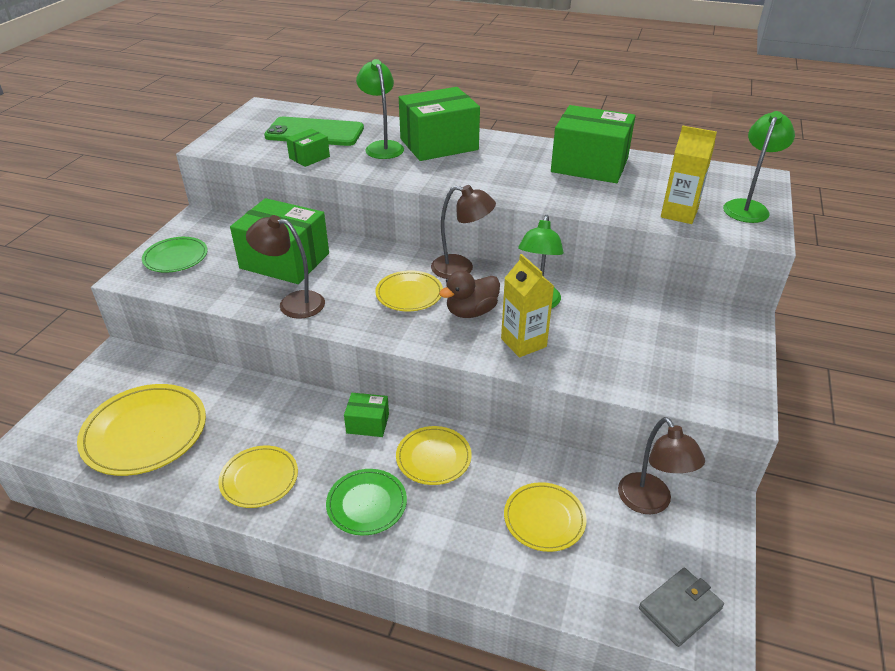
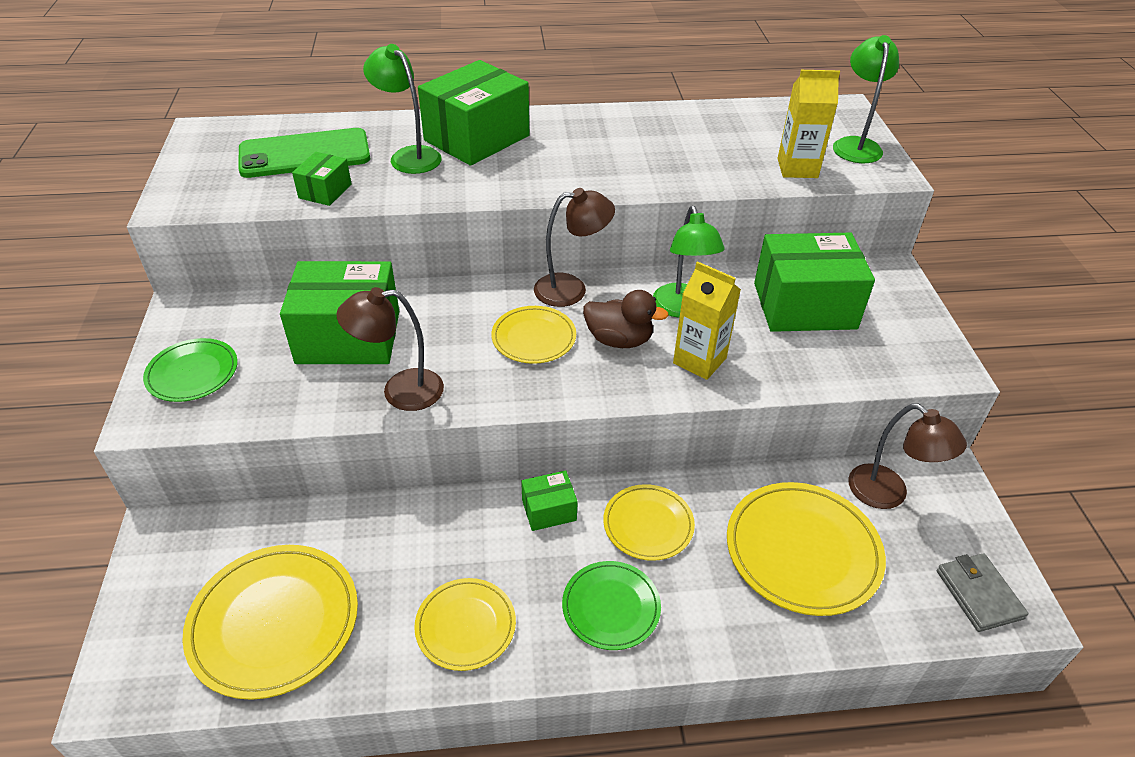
camera: 25 degrees left, 5 degrees up
(471, 312) = (619, 340): brown duck -> brown duck turned 105 degrees counterclockwise
(544, 519) = (802, 551): yellow plate -> yellow plate, size x1.67
(589, 165) = (666, 129): green box -> green box (804, 306)
(680, 608) = (979, 594): grey wallet -> grey wallet turned 45 degrees counterclockwise

